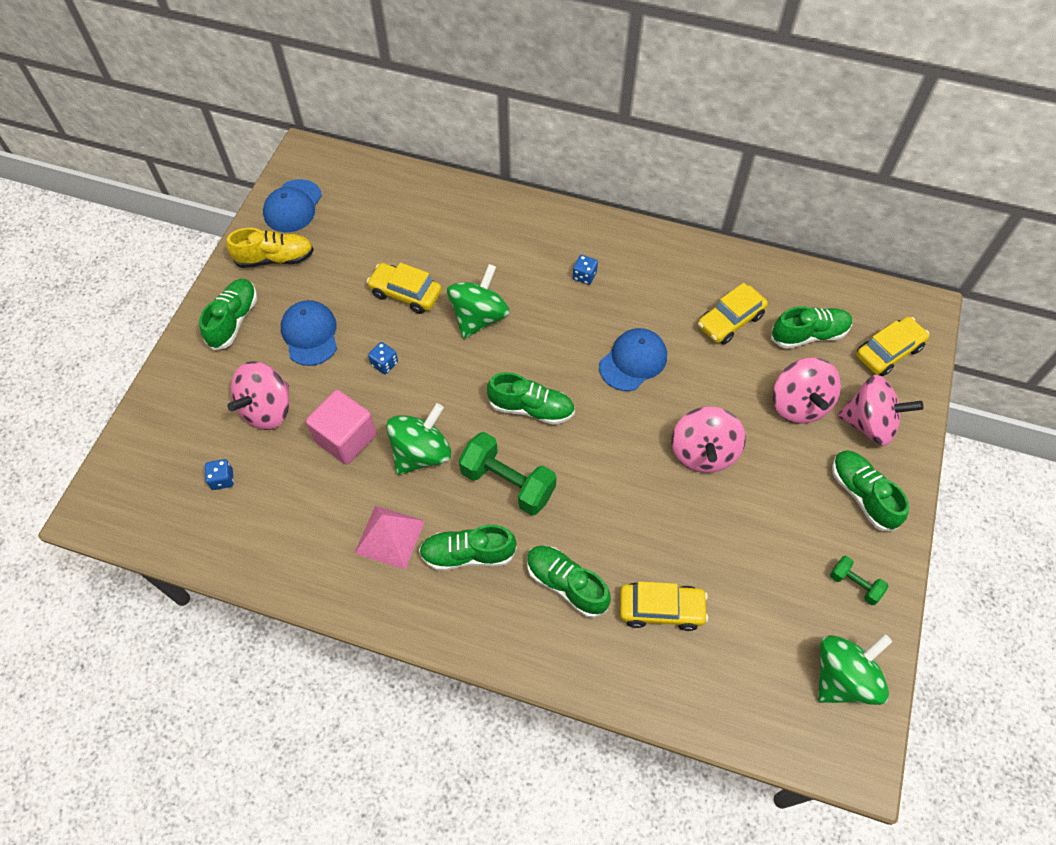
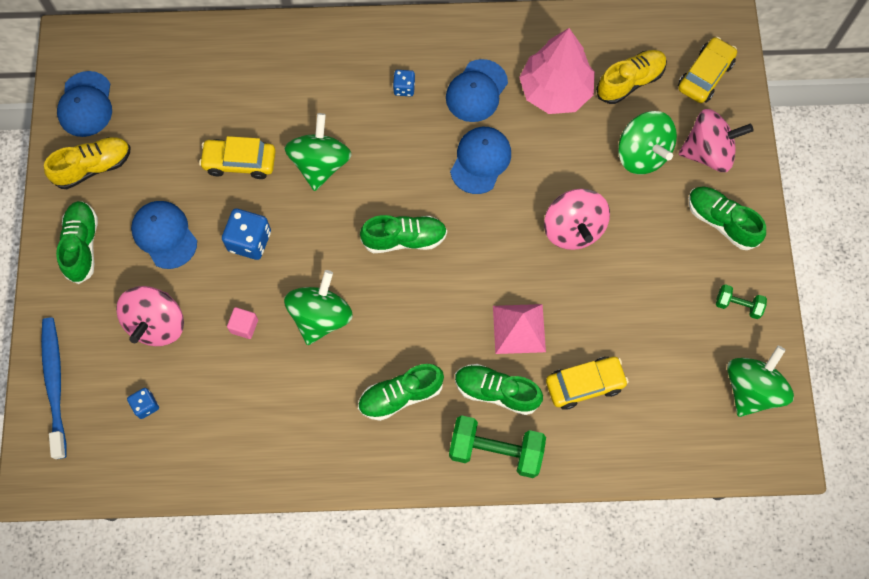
camera: 20 degrees left, 10 degrees up
(151, 432) = (55, 385): none -> blue toothbrush
(346, 438) = (244, 326): pink cube -> pink cube, size x0.50
(384, 364) = (249, 241): blue dice -> blue dice, size x1.75
(390, 537) = (324, 404): pink pyramid -> pink pyramid (519, 328)
(507, 483) = (410, 318): green dumbbell -> green dumbbell (495, 451)
(652, 299) = (476, 91): none -> blue cap
(730, 321) = (555, 91): yellow car -> pink tree
(798, 404) = (642, 154): pink spinning top -> green spinning top
(808, 335) = (630, 82): green shoe -> yellow shoe

